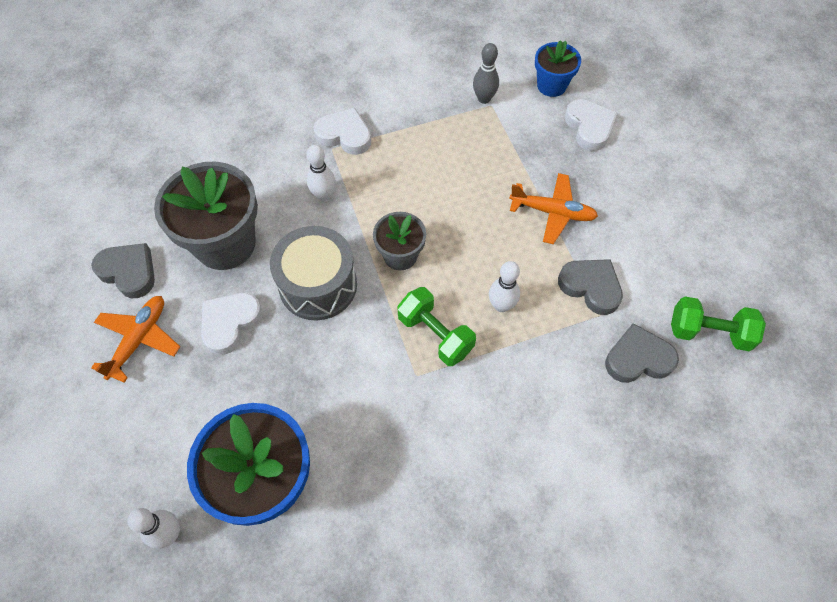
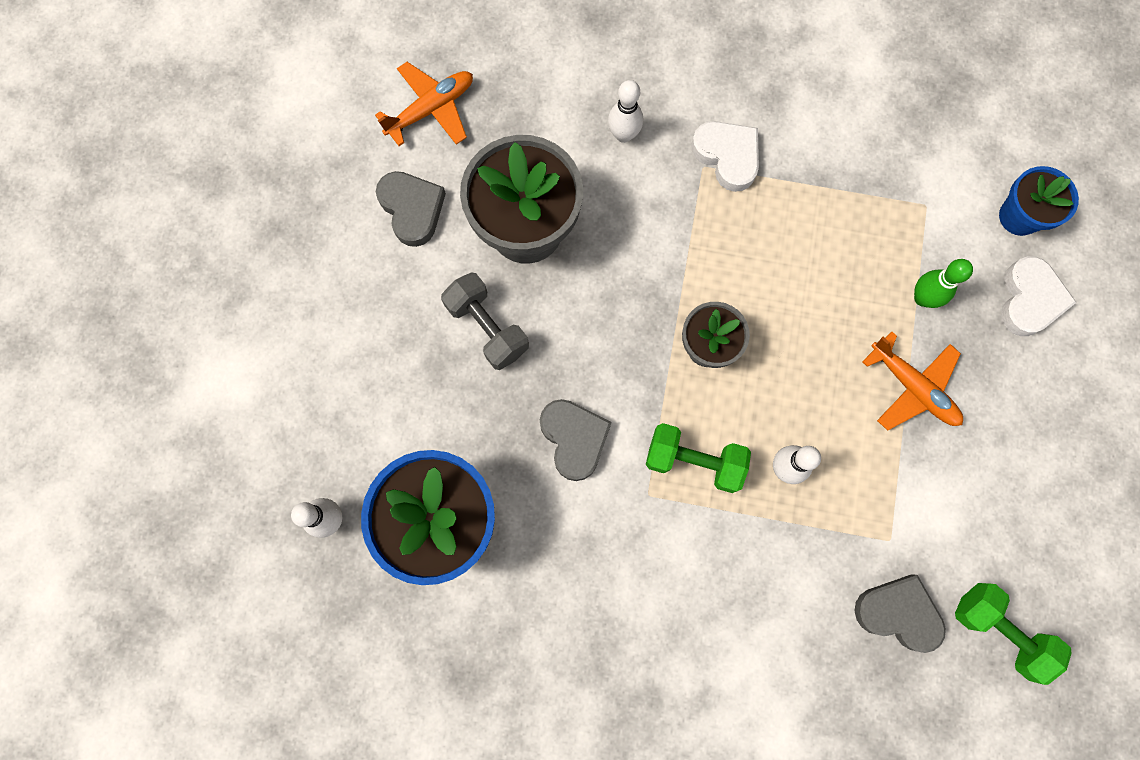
camera: 30 degrees right, 15 degrees up
(139, 339) = (389, 295): orange plane -> orange plane (431, 109)
(230, 323) = (487, 327): white heart -> grey dumbbell
(318, 285) = (600, 333): grey drum -> none
(324, 196) = (662, 225): white bowling pin -> white bowling pin (623, 135)
(435, 334) = (694, 461): green dumbbell -> green dumbbell turned 60 degrees counterclockwise
(484, 98) = (922, 191): grey bowling pin -> none
(524, 157) = (922, 298): none -> green bowling pin
(590, 287) = (898, 502): grey heart -> grey heart (574, 439)

